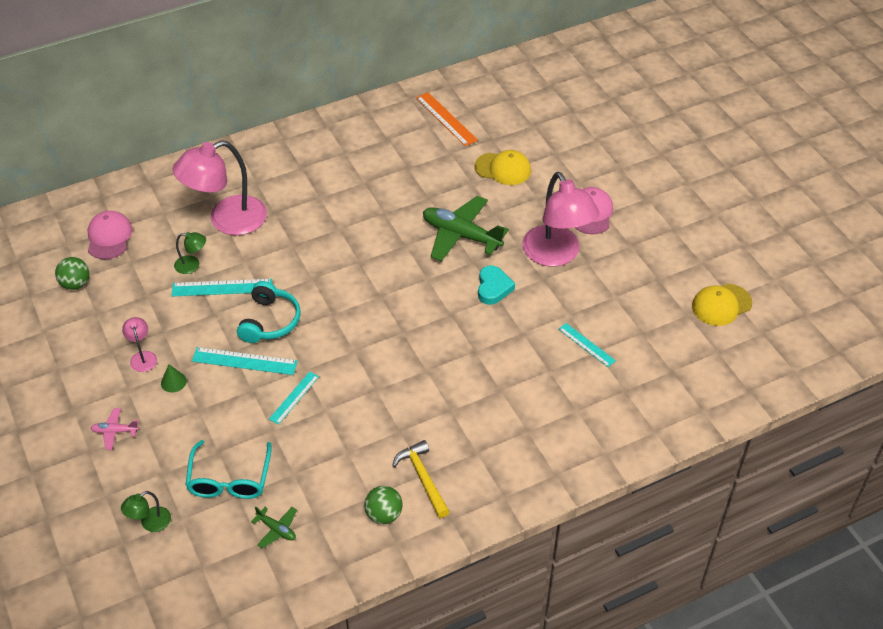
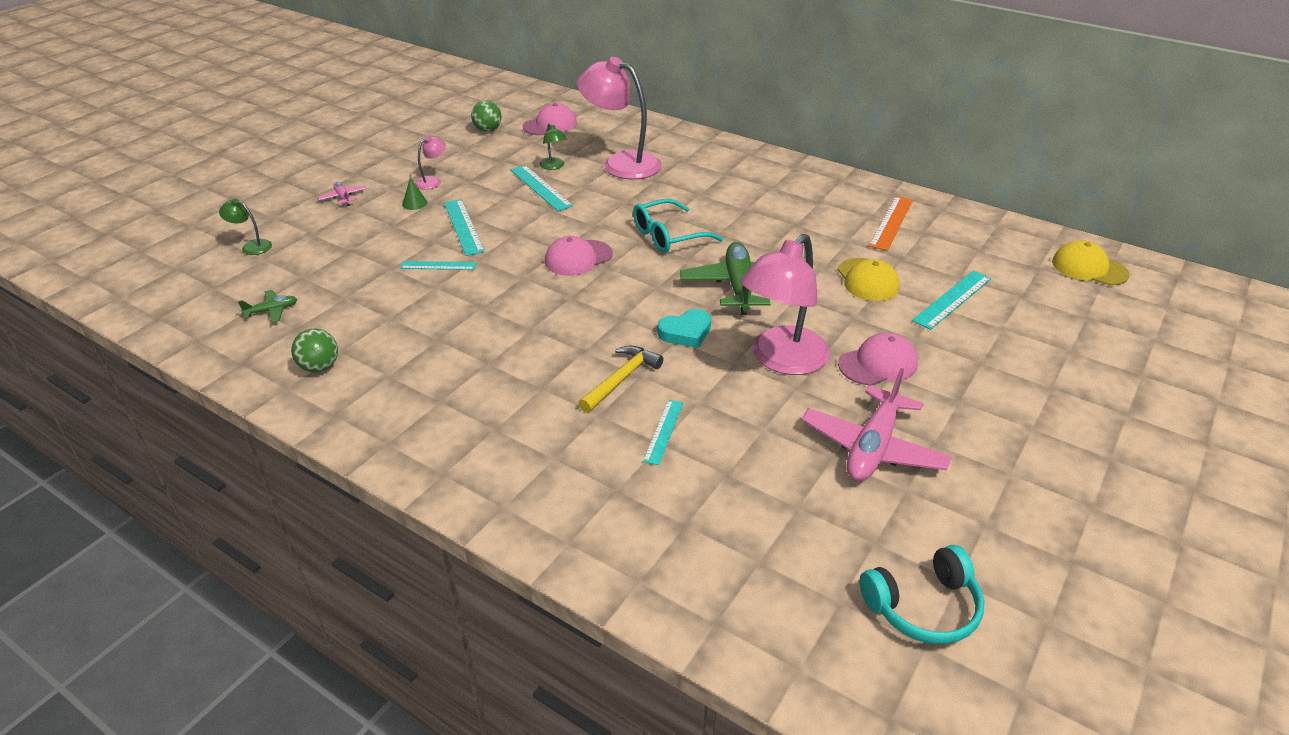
camera: 60 degrees right, 10 degrees down
(229, 479) = (319, 266): turquoise glasses -> turquoise glasses (668, 236)
(270, 321) = (521, 222): turquoise headphones -> turquoise headphones (923, 607)
(277, 529) = (272, 311): green plane -> green plane turned 120 degrees counterclockwise
(353, 307) = (578, 258): none -> pink cap
(422, 478) = (381, 376): yellow hammer -> yellow hammer (621, 379)
(553, 143) = (952, 299): none -> turquoise ruler
(661, 257) = (873, 447): none -> pink plane
(721, 305) = (848, 536): yellow cap -> yellow cap (1089, 268)

